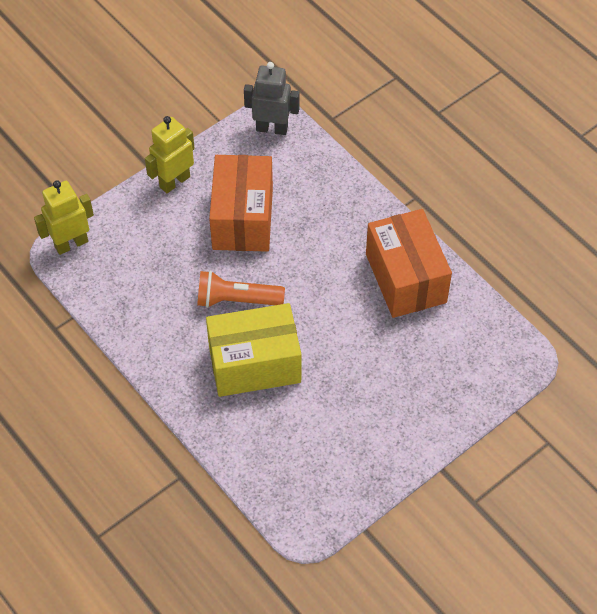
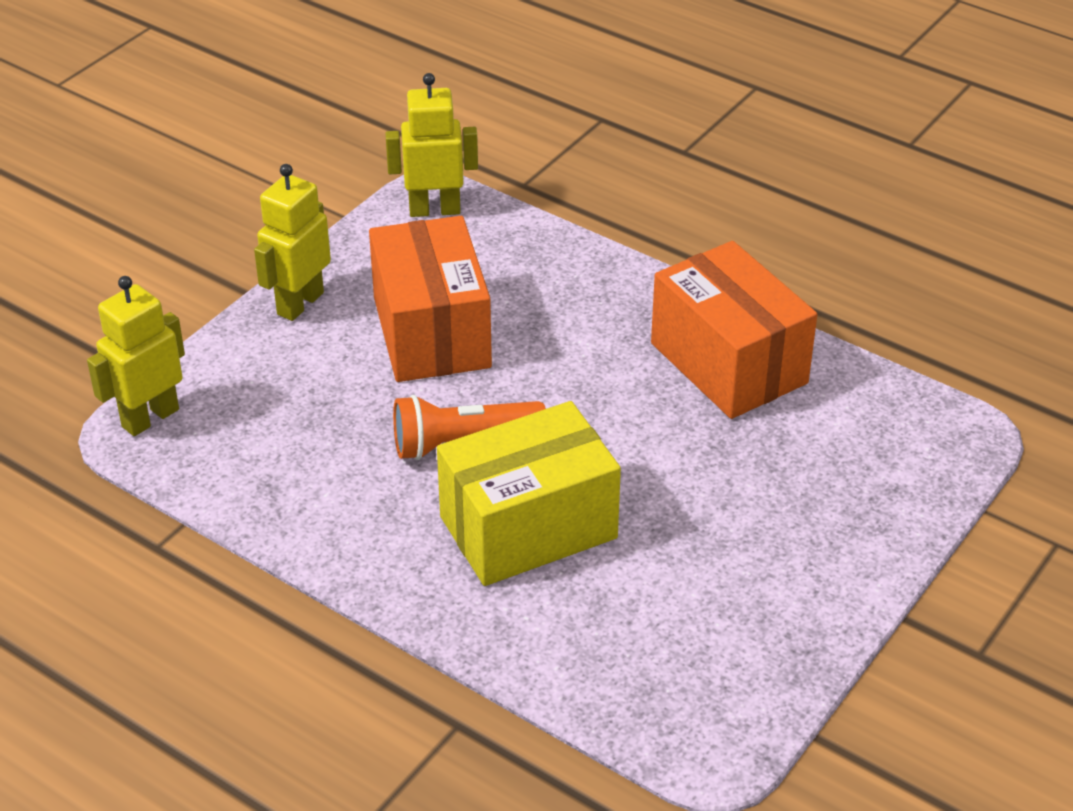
camera: 15 degrees left, 15 degrees down
(272, 128) = (434, 210): grey robot -> yellow robot

